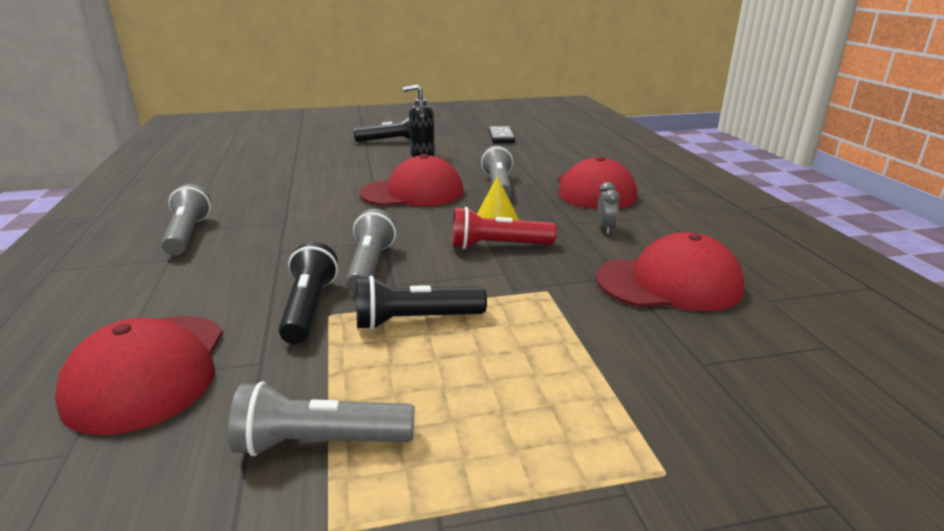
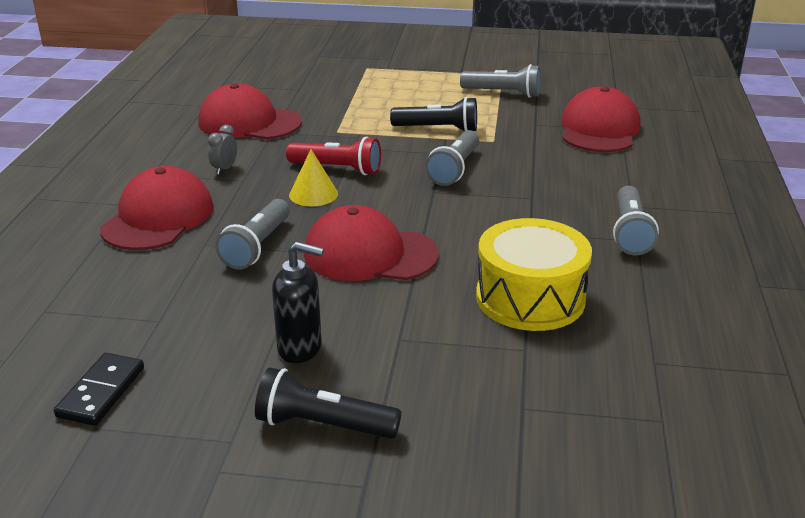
camera: 160 degrees left, 5 degrees up
(288, 187) = (530, 298): none -> yellow drum
(309, 308) = (506, 146): black flashlight -> none

